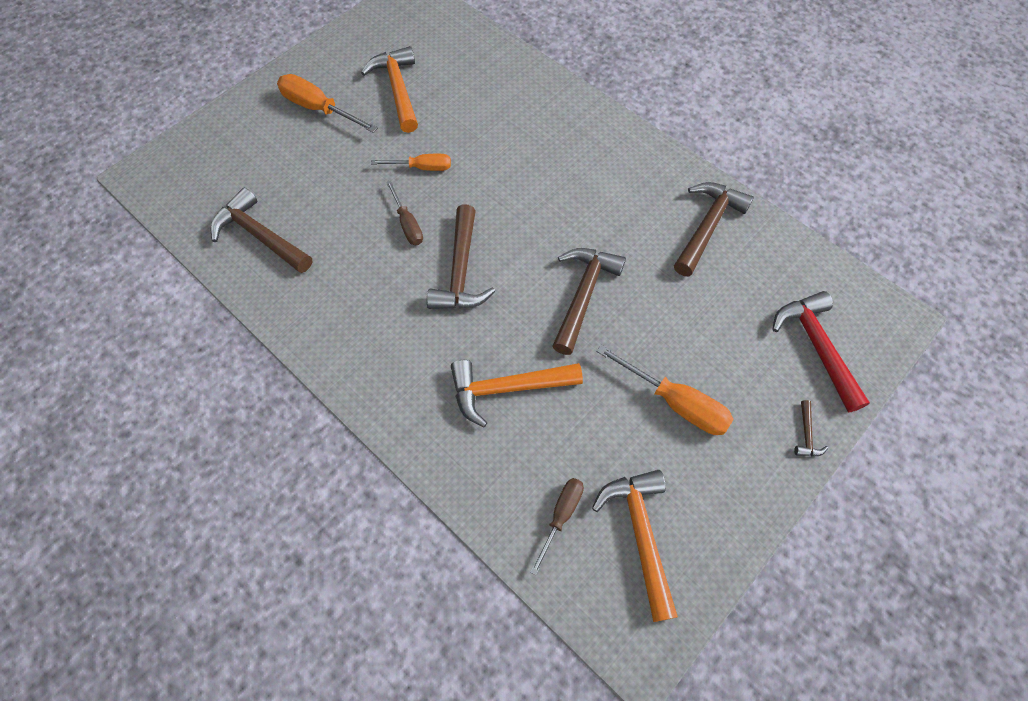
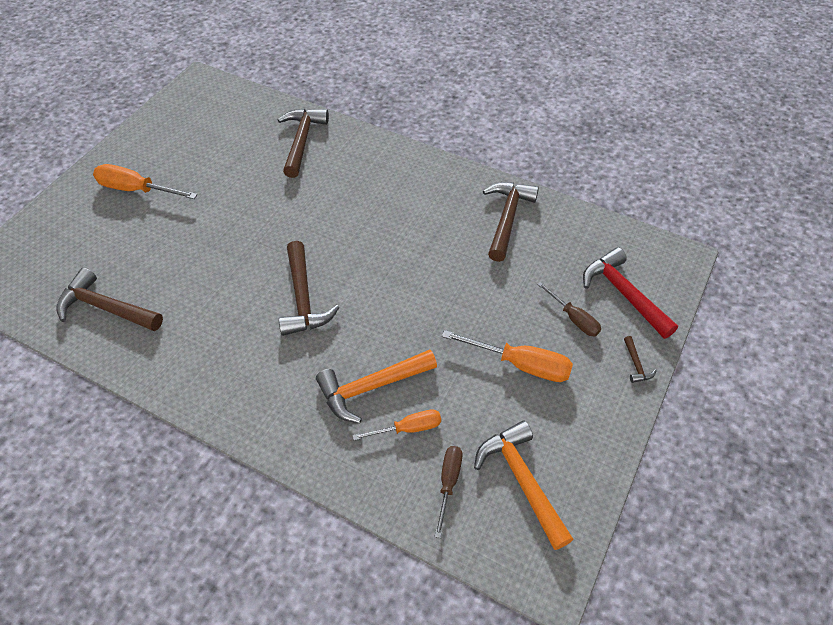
camera: 15 degrees left, 10 degrees down
(398, 89) = (206, 160): orange hammer -> none
(407, 224) = (244, 269): brown screwdriver -> brown screwdriver (573, 318)
(422, 167) = (245, 220): orange screwdriver -> orange screwdriver (408, 428)
(583, 295) = (417, 295): brown hammer -> brown hammer (302, 141)

